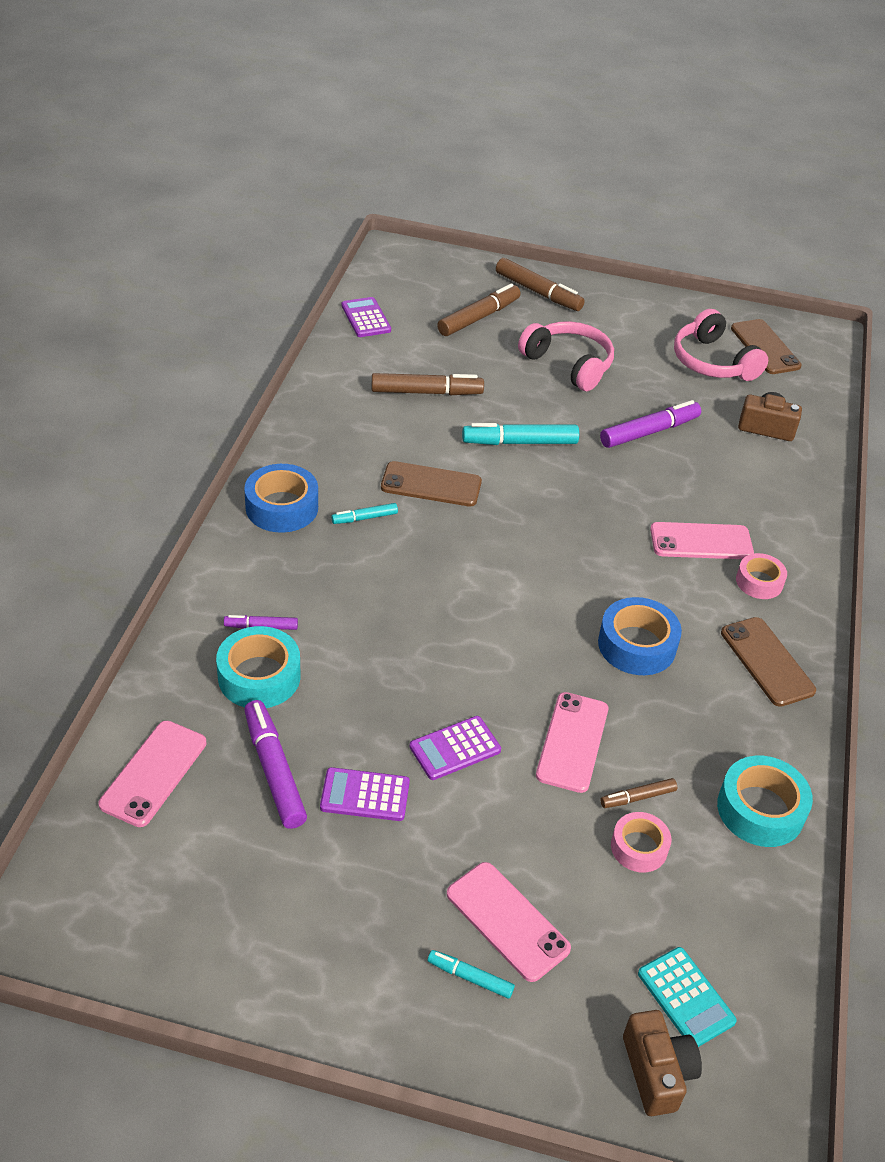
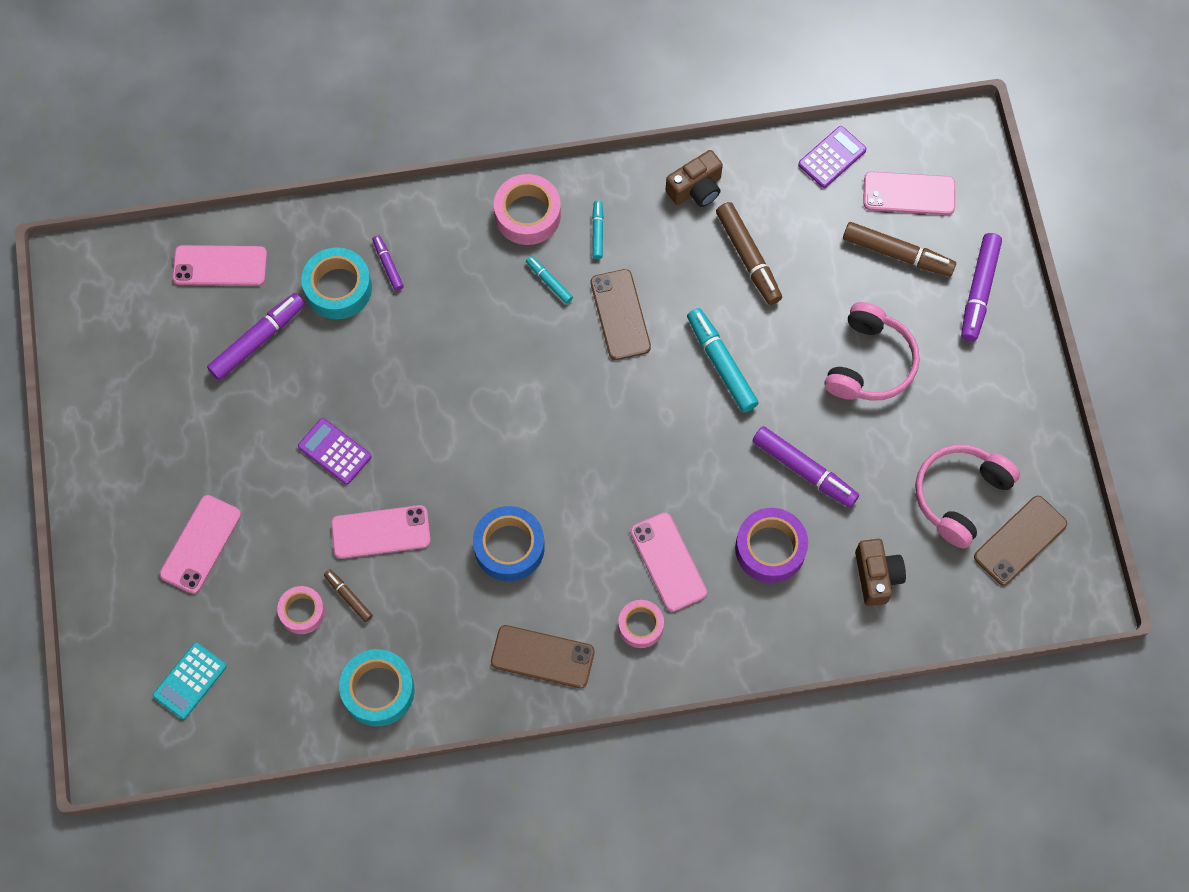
camera: 70 degrees right, 25 degrees up
(282, 507) = (527, 215): blue tape -> pink tape
(365, 795) = (264, 409): purple calculator -> none
(429, 294) = (909, 194): none -> pink phone
(470, 977) = (147, 537): turquoise marker -> turquoise marker (597, 232)
(538, 292) = (979, 291): brown marker -> purple marker
(657, 1072) = (126, 678): brown camera -> brown camera (696, 189)
(715, 476) = (770, 549): none -> purple tape
(767, 662) = (542, 656): brown phone -> brown phone turned 60 degrees clockwise

